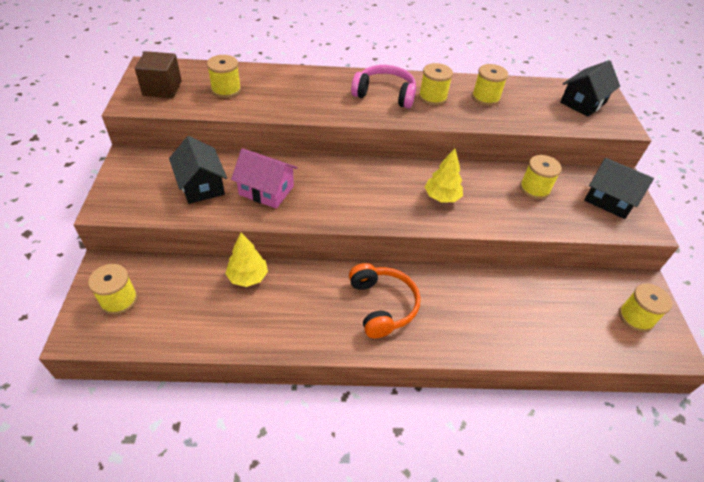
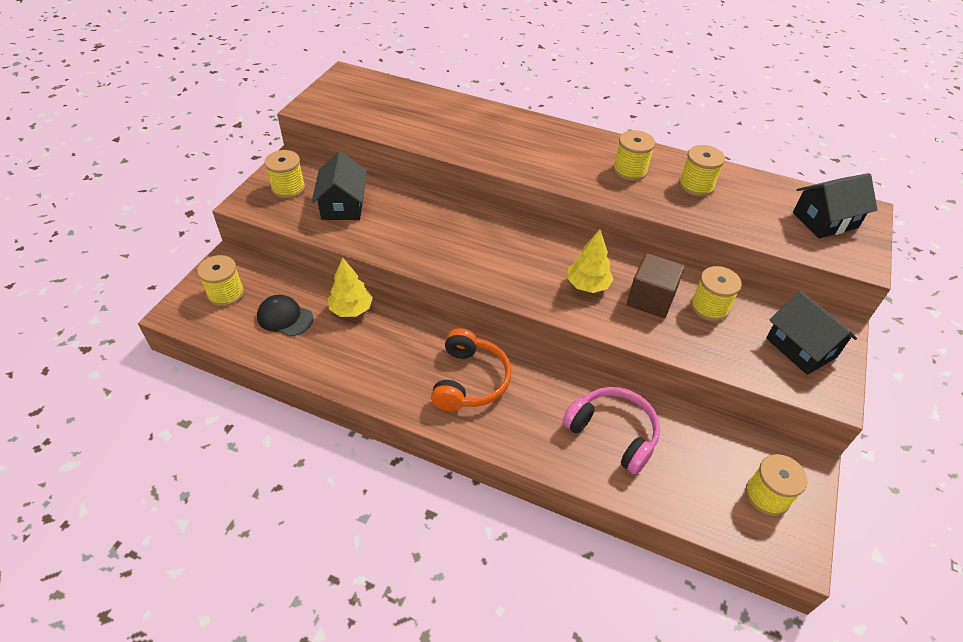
camera: 25 degrees right, 0 degrees up
(162, 88) = (346, 99): brown cube -> brown cube (650, 299)
(190, 304) = (285, 317): none -> black cap
(226, 90) = (407, 113): yellow spool -> yellow spool (288, 188)
(266, 190) = (402, 227): pink house -> none
(385, 94) = (575, 155): pink headphones -> pink headphones (613, 433)

